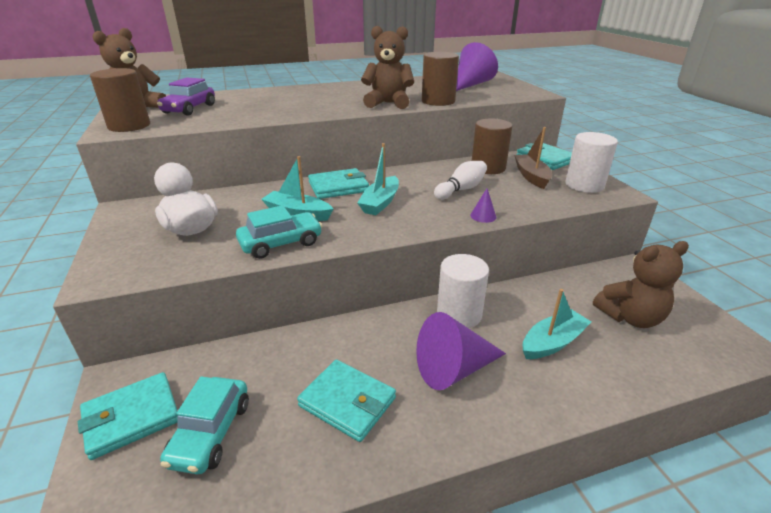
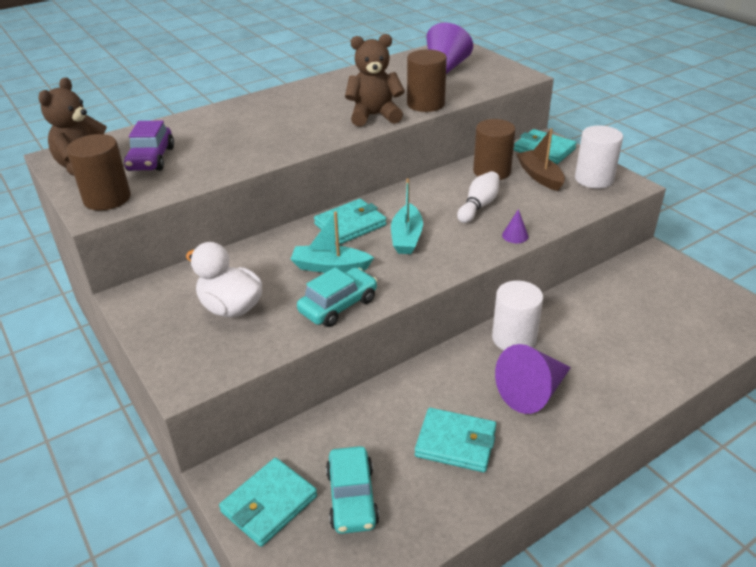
camera: 15 degrees left, 5 degrees up
(552, 342) = (606, 348): turquoise boat -> none
(630, 317) = (663, 309): brown teddy bear -> none

